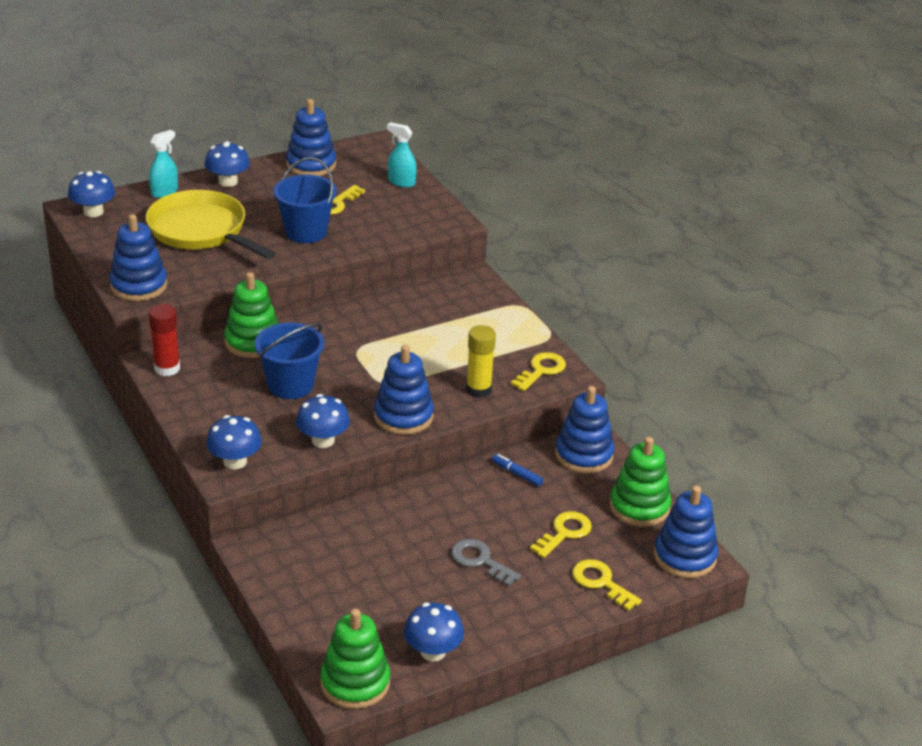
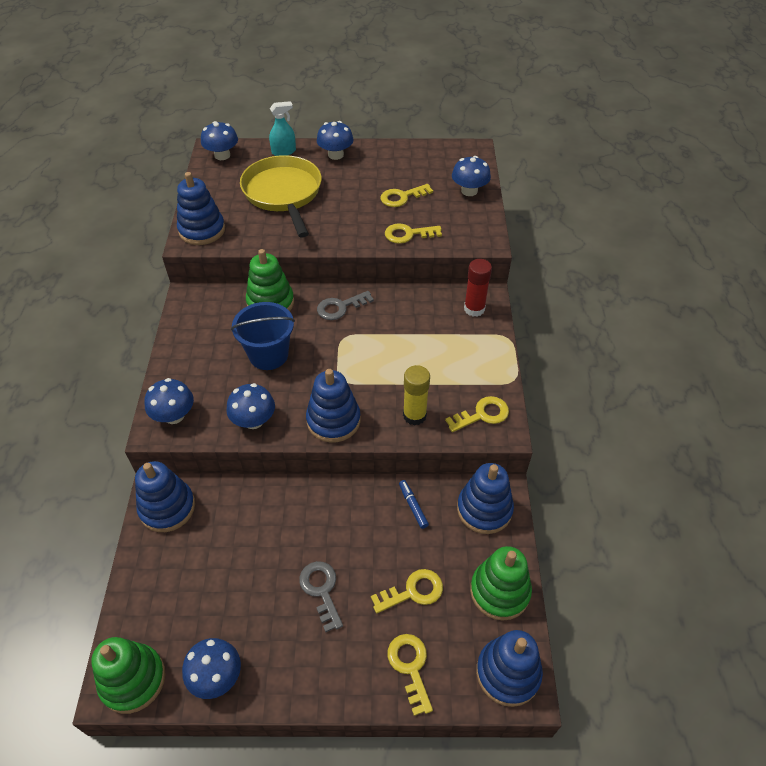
camera: 30 degrees right, 15 degrees up
(167, 368) = (192, 306): red glue stick -> red glue stick (474, 309)
(306, 232) = (360, 217): blue bucket -> none
(311, 165) = (409, 156): blue stacking toy -> blue stacking toy (167, 508)
(332, 325) = (340, 307): none -> grey key
(369, 234) = (408, 234): none -> yellow key
(401, 182) = (469, 191): turquoise spray bottle -> blue mushroom

